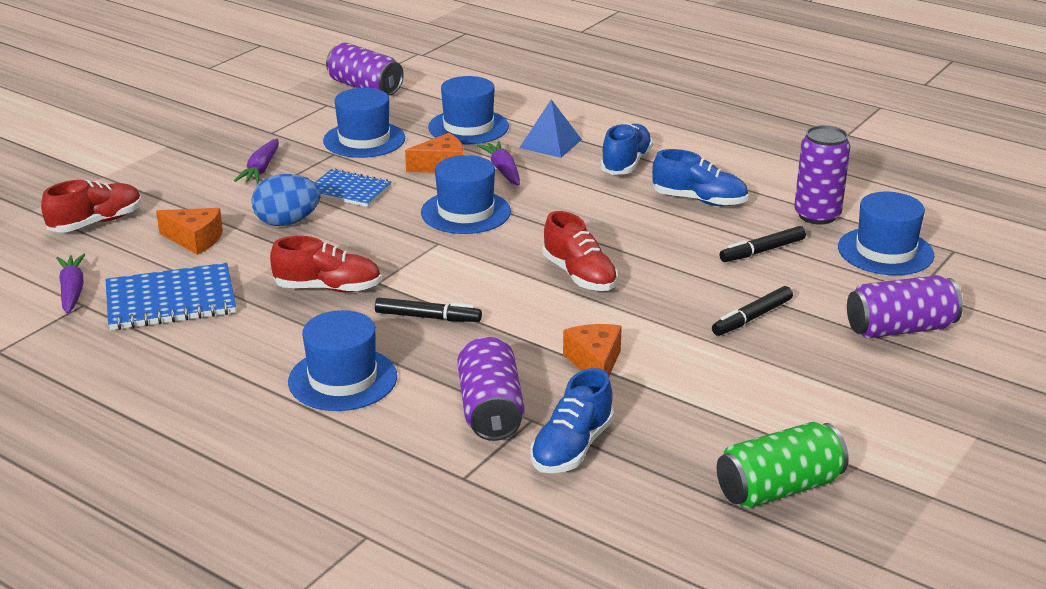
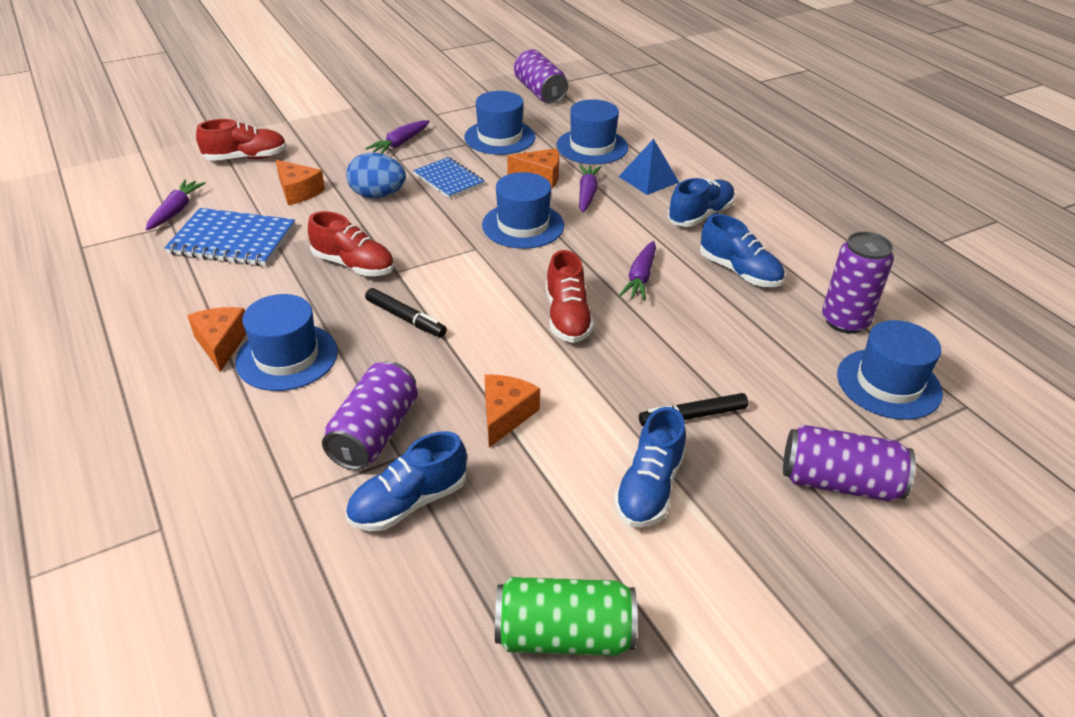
camera: 25 degrees right, 10 degrees up
(262, 388) = (221, 344): none -> orange cheese
(617, 227) = (640, 278): none -> purple carrot
(760, 377) = (649, 488): none -> blue shoe
(762, 251) = (759, 344): black marker -> none

